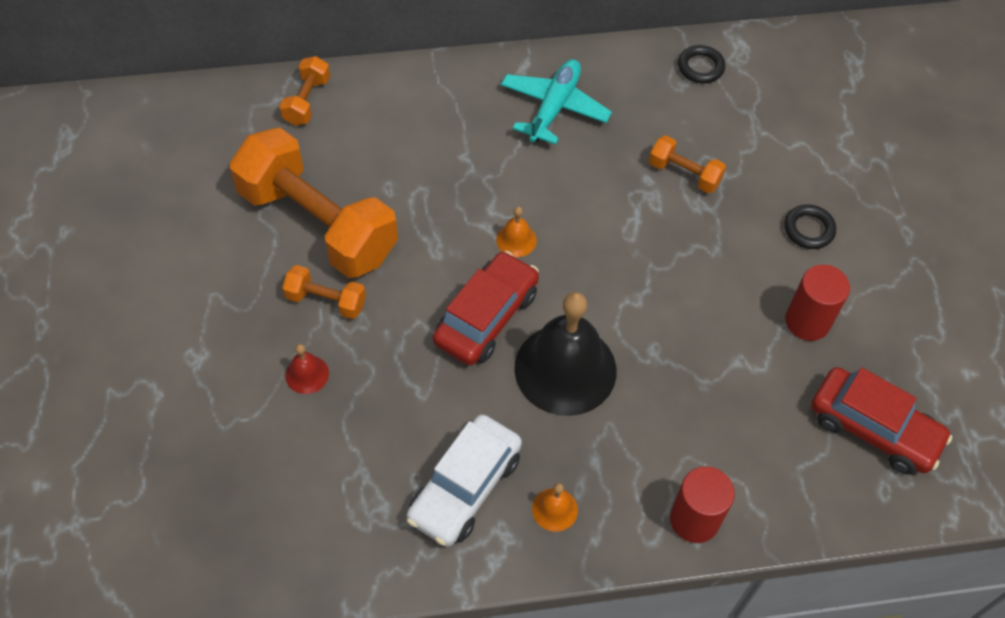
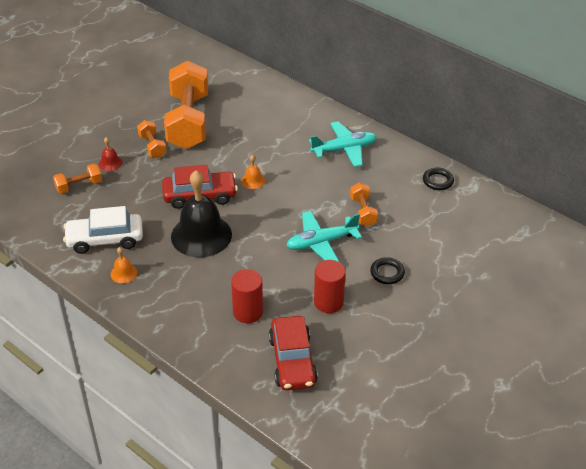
camera: 50 degrees right, 15 degrees down
(307, 101) = (248, 80): orange dumbbell -> orange dumbbell (79, 186)
(694, 519) = (167, 322): red cylinder -> red cylinder (248, 312)
(699, 254) = (321, 243): none -> turquoise plane

